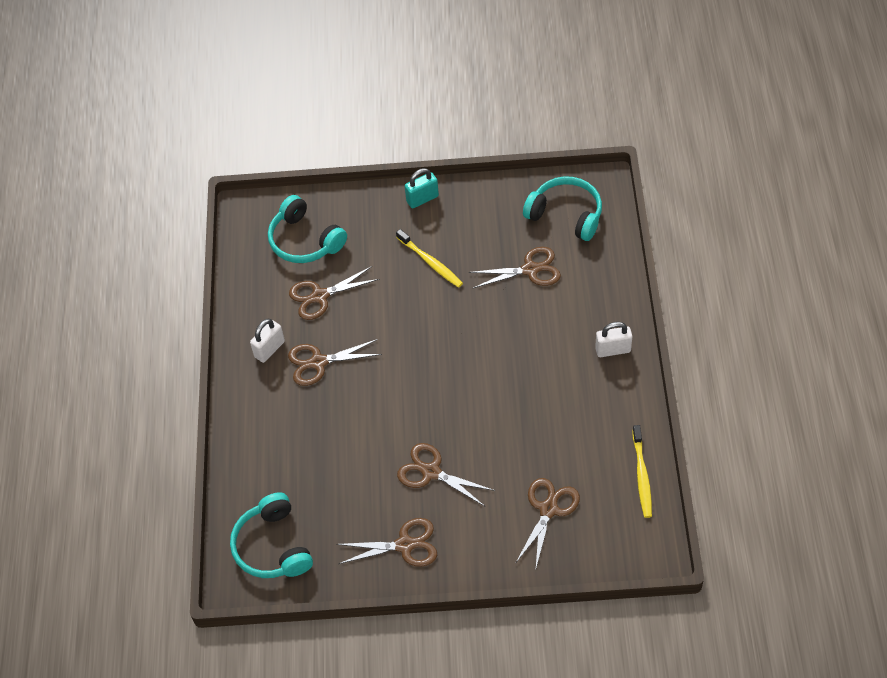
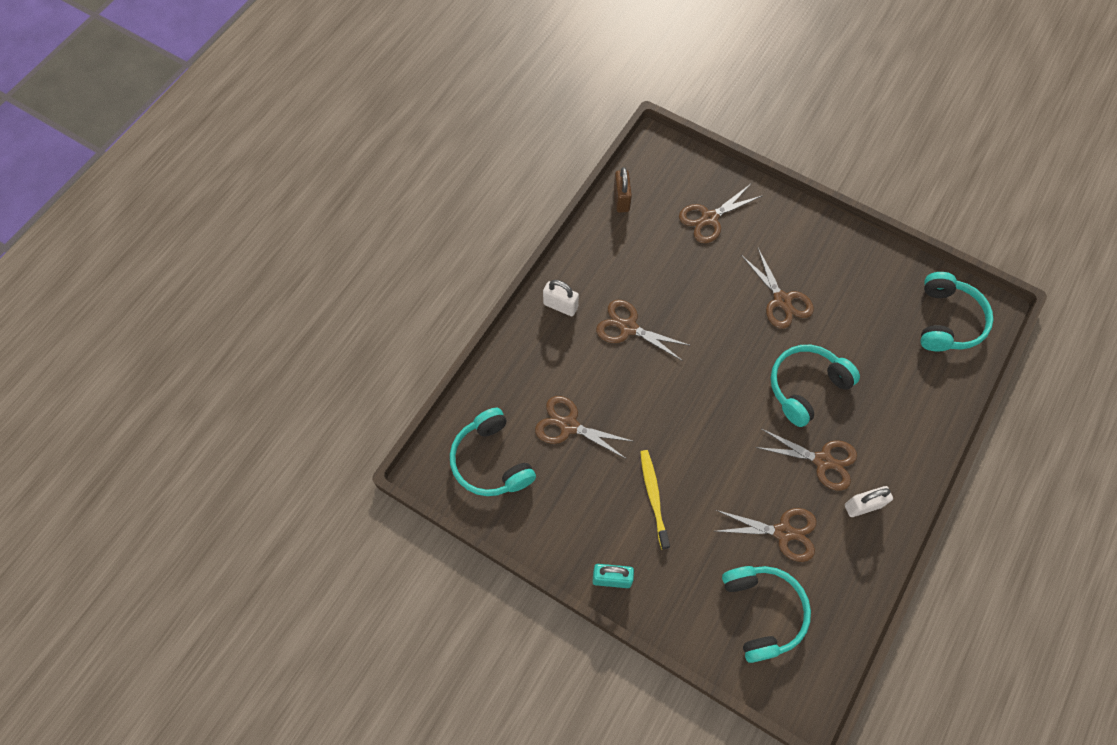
camera: 150 degrees left, 10 degrees up
(365, 411) = (806, 387): none -> turquoise headphones
(405, 545) = (837, 258): brown scissors -> brown scissors (628, 327)
(642, 476) = (621, 199): yellow toothbrush -> brown padlock

